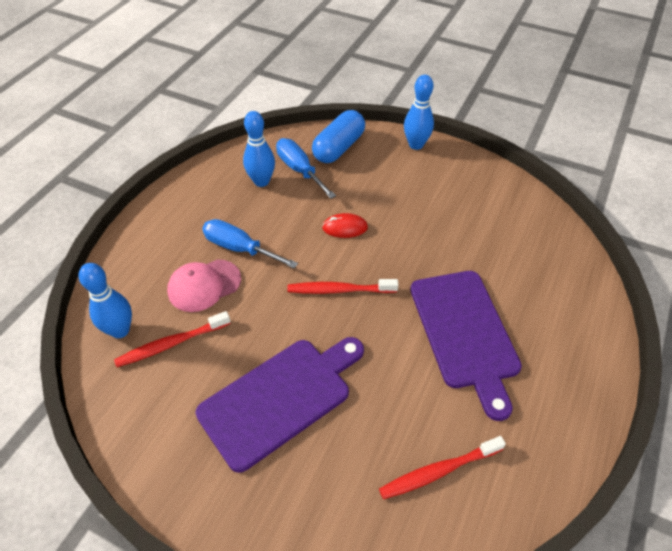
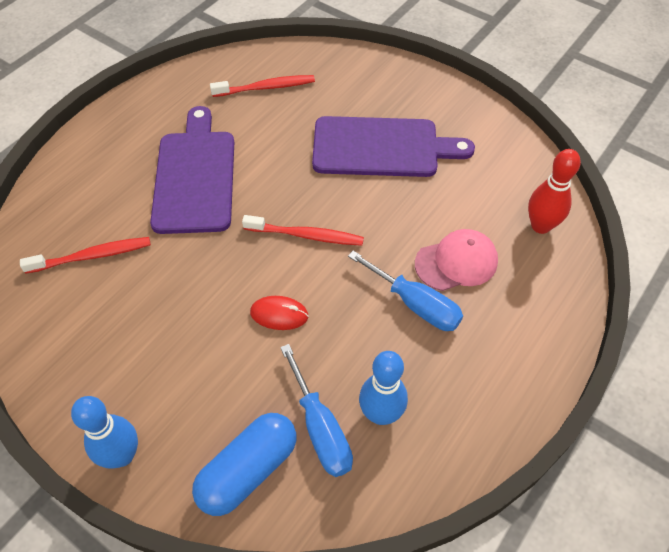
camera: 170 degrees left, 5 degrees up
(120, 330) = (540, 226): blue bowling pin -> red bowling pin
(171, 344) = (485, 206): red toothbrush -> red toothbrush (92, 256)
(280, 398) = (381, 148): purple cutting board -> purple cutting board turned 150 degrees counterclockwise

